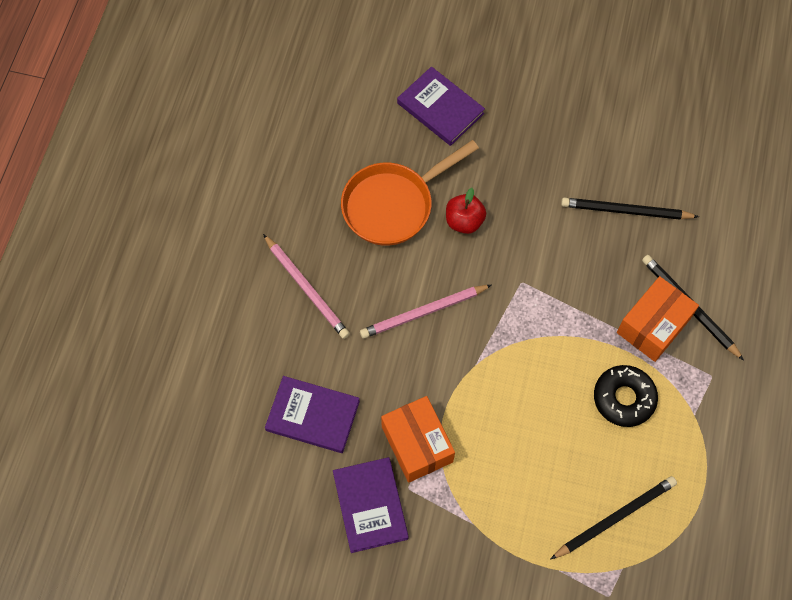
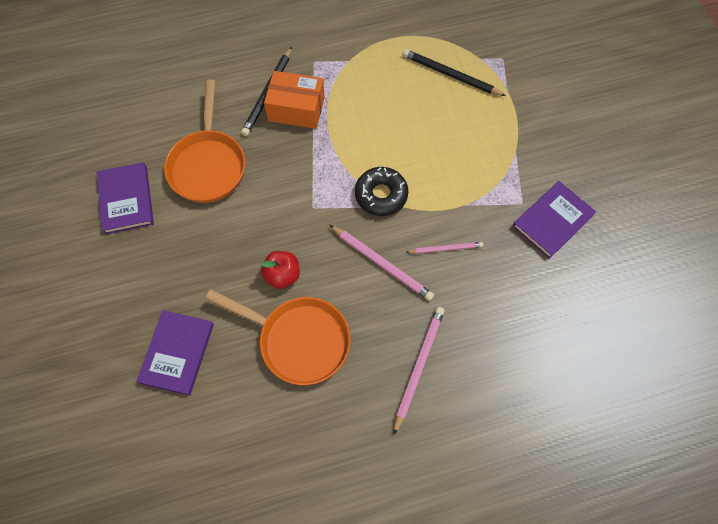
camera: 120 degrees left, 0 degrees up
(312, 416) = (518, 298): purple book -> purple book (126, 199)
(404, 380) = (445, 248): none -> pink pencil
(417, 444) = (487, 214): orange box -> none
(624, 398) = (364, 104): black donut -> black donut (381, 195)
(625, 211) = (208, 165): black pencil -> orange pan

